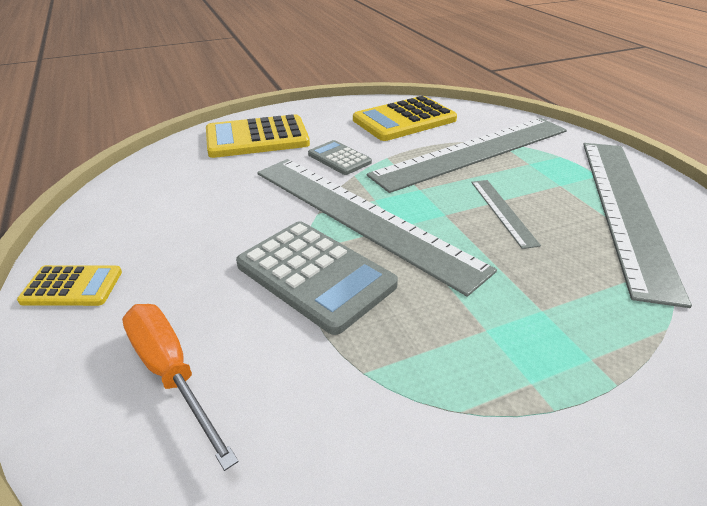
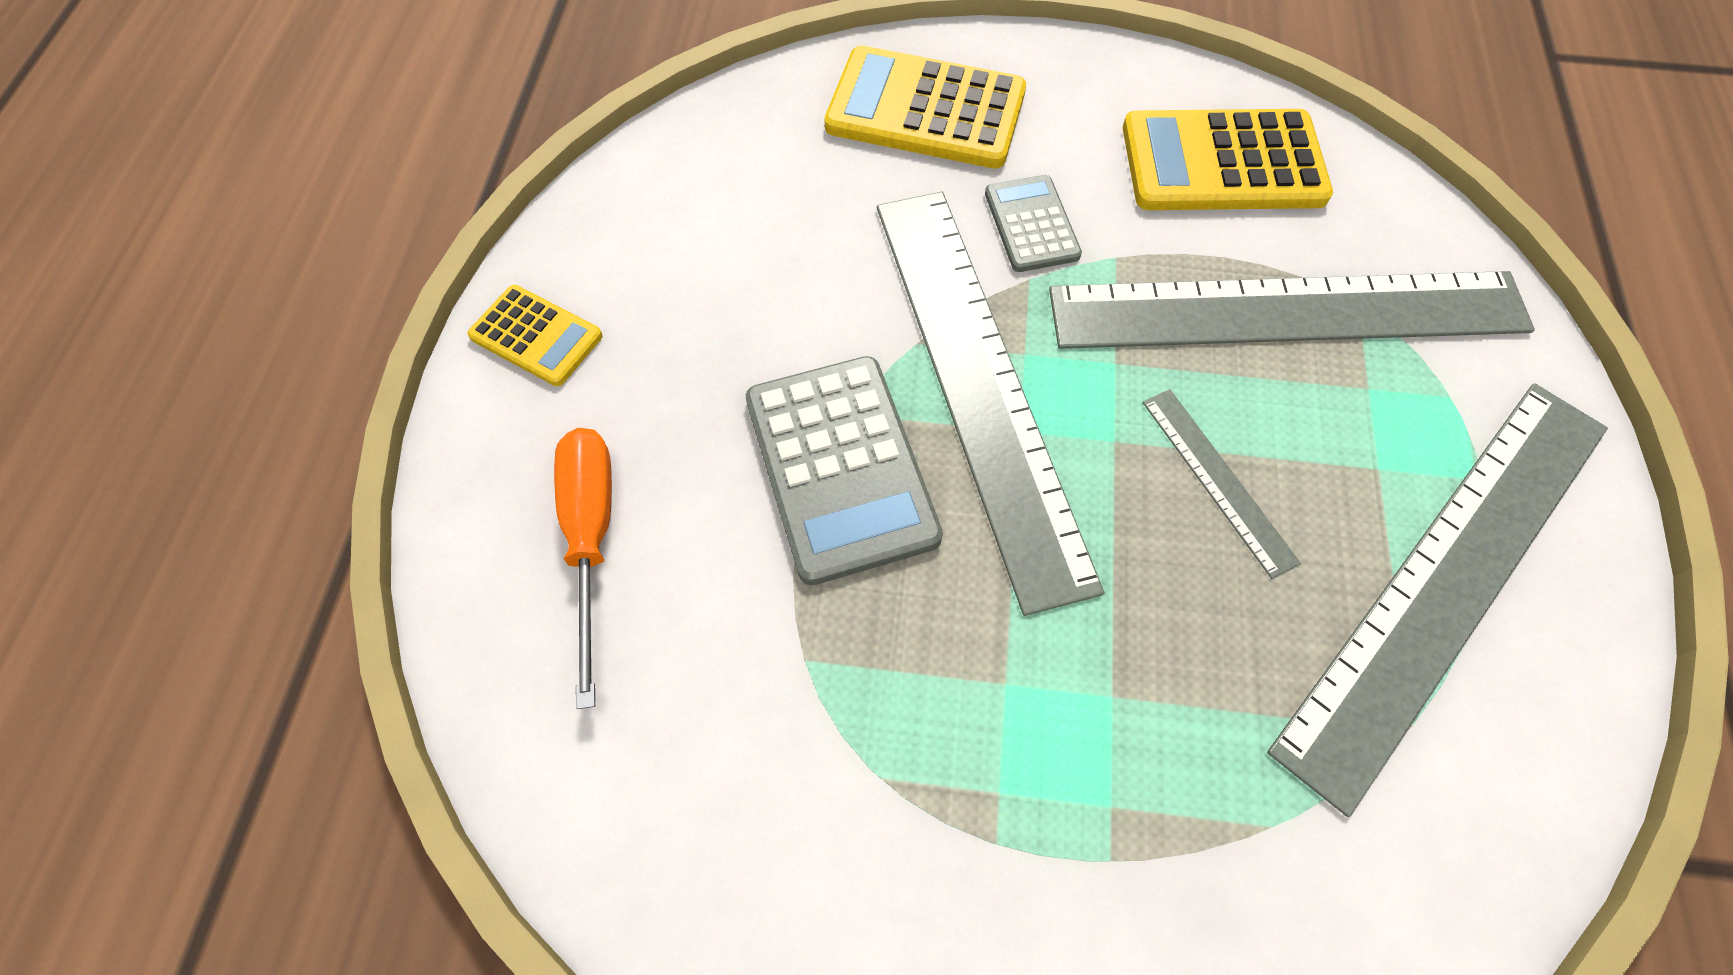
camera: 30 degrees right, 25 degrees up
(502, 211) = (1217, 480): grey ruler -> grey ruler turned 45 degrees counterclockwise

